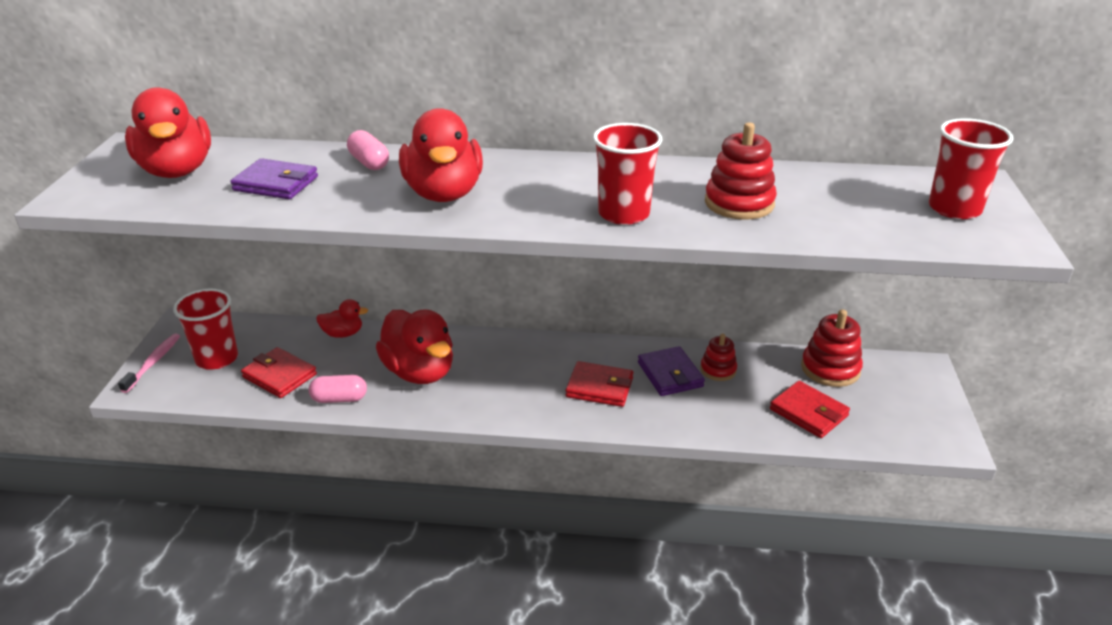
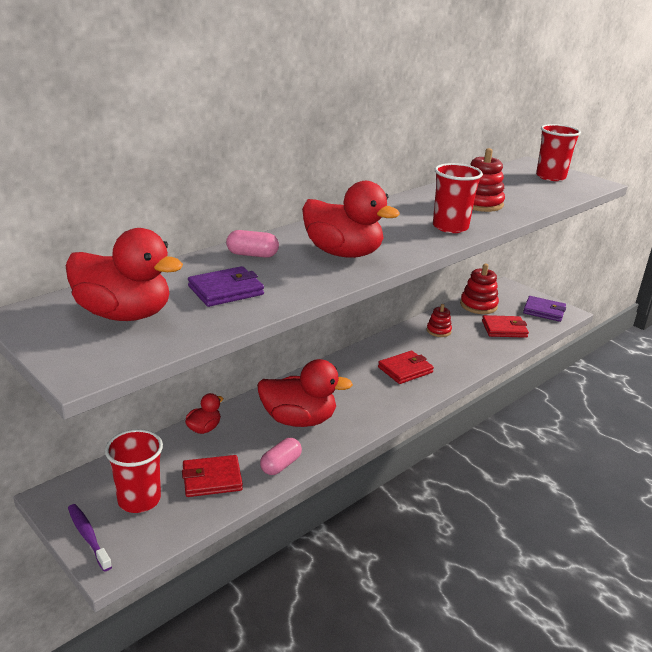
camera: 50 degrees left, 5 degrees down
(153, 362) = (88, 536): pink toothbrush -> purple toothbrush
(670, 374) = (423, 345): purple wallet -> purple wallet (544, 311)

